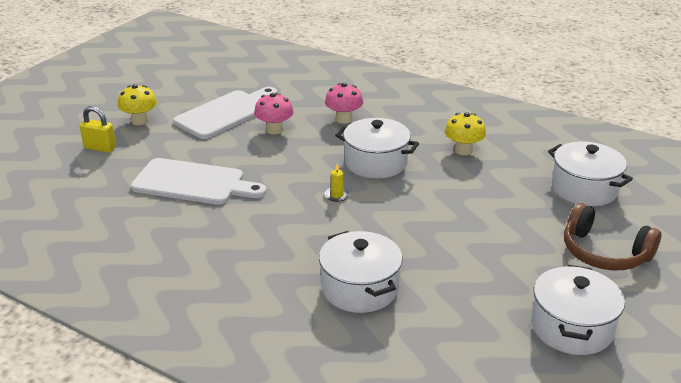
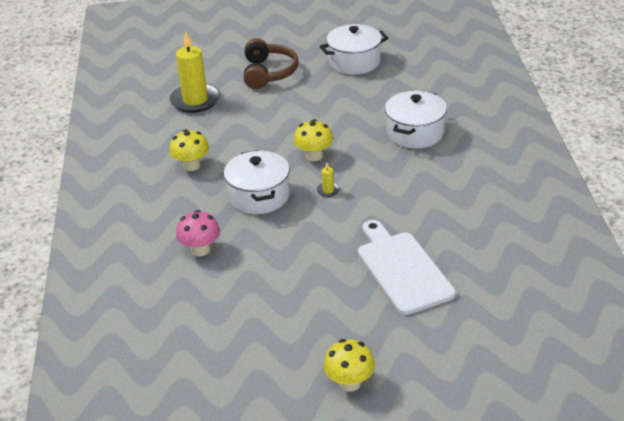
camera: 125 degrees left, 5 degrees up
(100, 148) = (426, 370): yellow padlock -> none
(226, 113) = (267, 331): white cutting board -> none
(274, 130) = (265, 279): pink mushroom -> none
(399, 211) = (314, 156): none -> yellow mushroom
(584, 189) = (195, 100): white pot -> yellow candle

